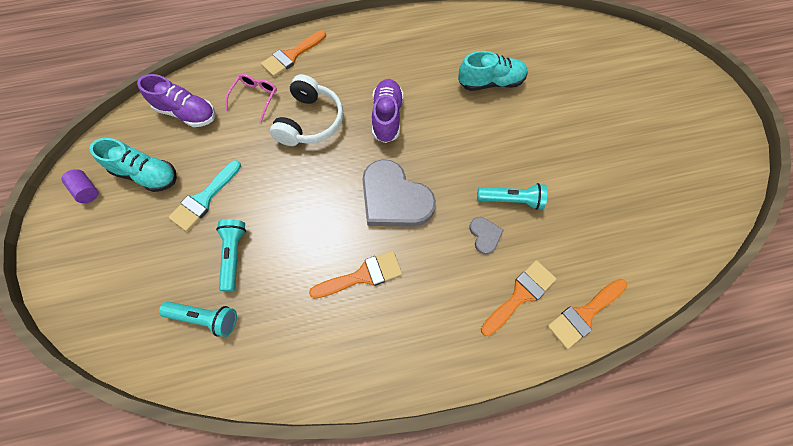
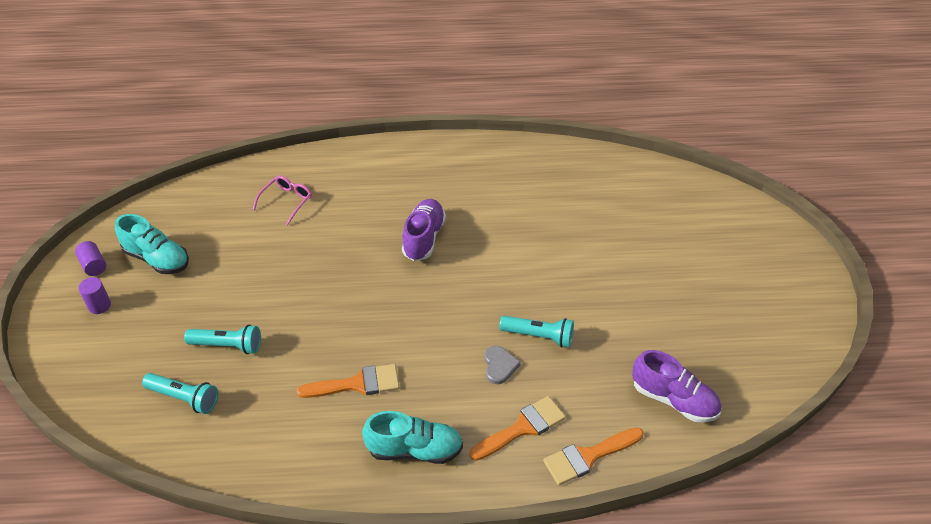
camera: 10 degrees right, 20 degrees down
(102, 232) = (99, 305): none -> purple cylinder
(187, 113) = (212, 207): purple shoe -> purple shoe (674, 400)
(204, 199) = (210, 289): turquoise brush -> none
(234, 255) = (227, 345): turquoise flashlight -> turquoise flashlight turned 90 degrees clockwise
(292, 56) = (336, 166): orange brush -> none
(310, 121) = (340, 232): white headphones -> none
(394, 198) = (410, 317): grey heart -> none
(490, 83) = (548, 219): turquoise shoe -> turquoise shoe (414, 450)

